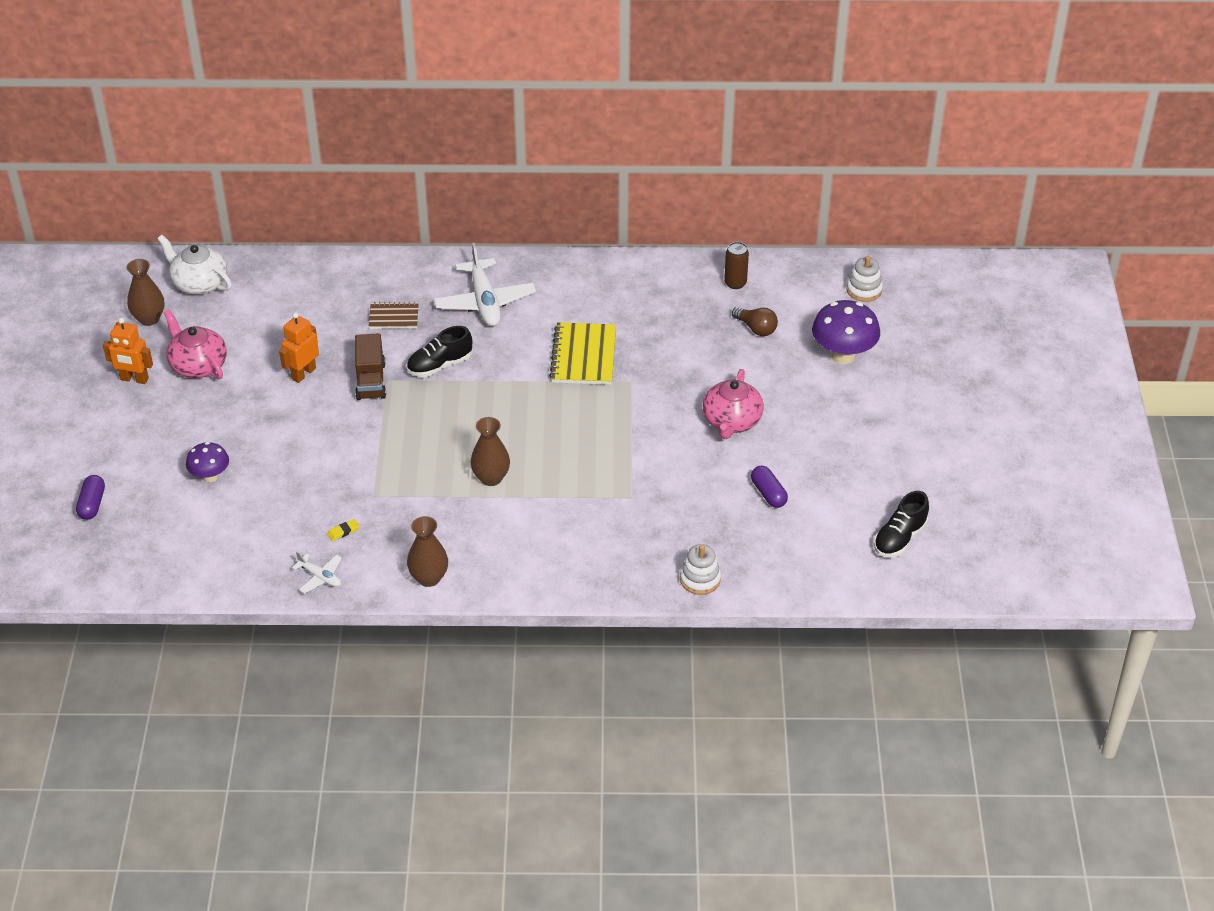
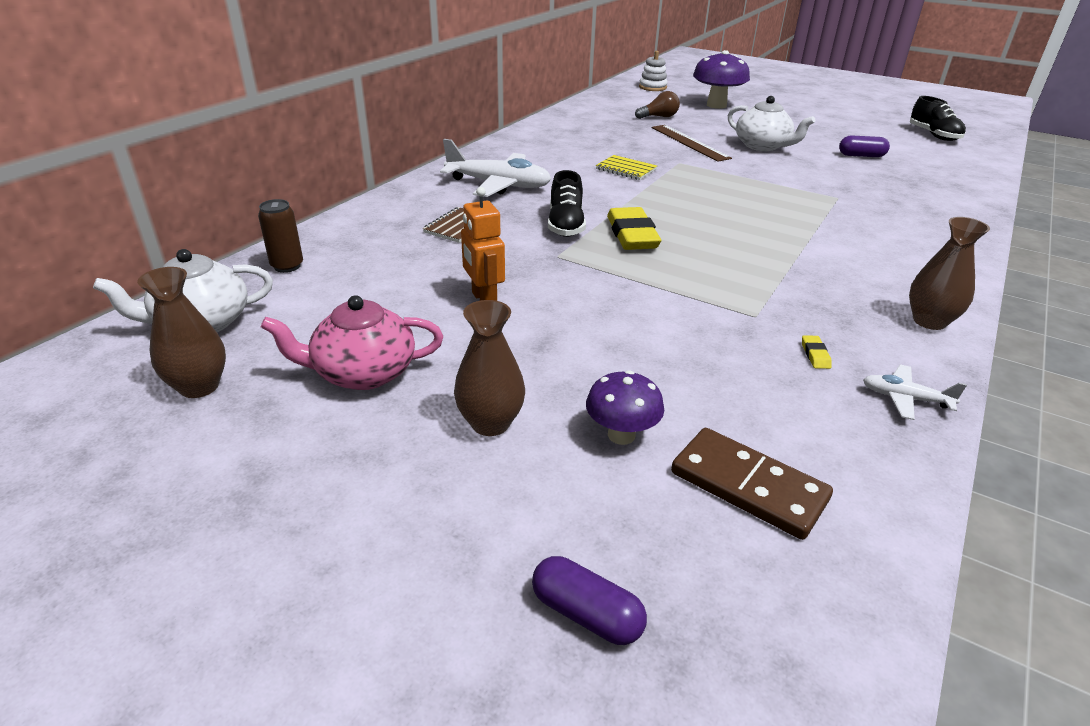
camera: 60 degrees left, 10 degrees down
(134, 379) = (311, 445): orange robot -> none
(200, 531) = (748, 486): none -> brown domino
(320, 577) = (905, 398): white plane -> white plane turned 135 degrees counterclockwise
(371, 381) = (547, 265): brown truck -> none
(451, 403) = (632, 235): none -> yellow eraser
(491, 478) = (769, 246): brown vase -> brown vase (490, 423)
(583, 356) = (626, 169): yellow notebook -> yellow notebook, size x0.60
(694, 371) = (689, 142): none -> brown ruler
(700, 579) = (966, 200): white stacking toy -> none
(731, 421) = (762, 146): pink teapot -> white teapot
(735, 283) = (599, 110): brown can -> brown can (287, 266)

